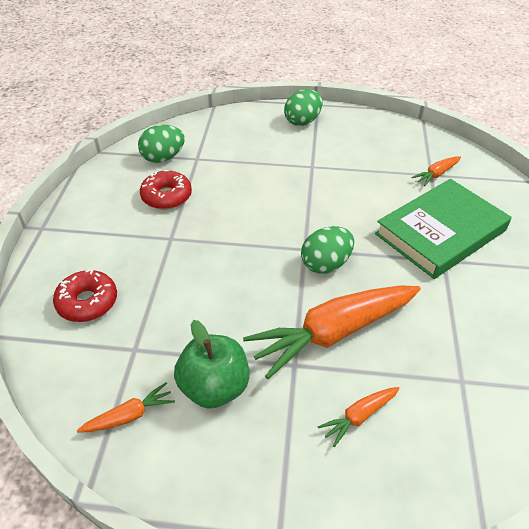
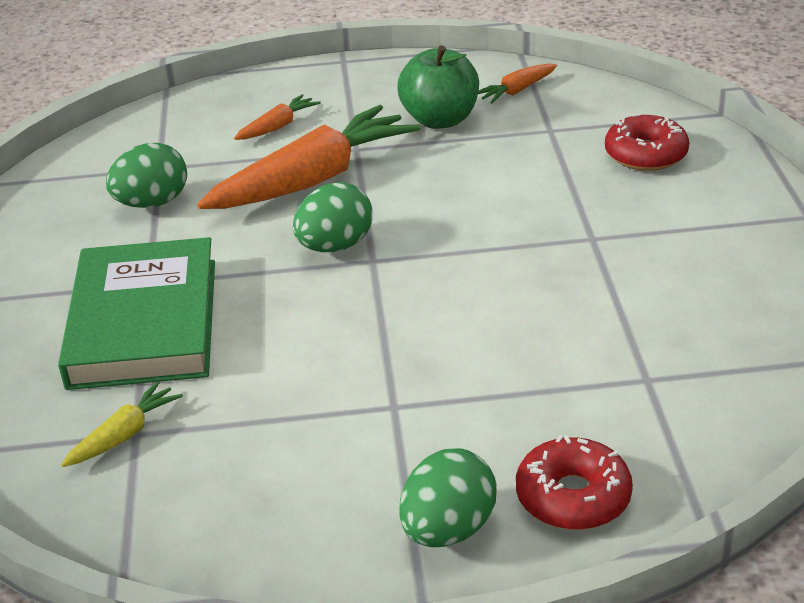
camera: 170 degrees right, 10 degrees down
(163, 158) = (717, 367): green egg -> green egg (152, 203)
(166, 196) = (648, 295): red donut -> red donut (573, 497)
(436, 174) = (124, 435): orange carrot -> yellow carrot
(440, 232) = (144, 322): green book -> green book turned 45 degrees counterclockwise

